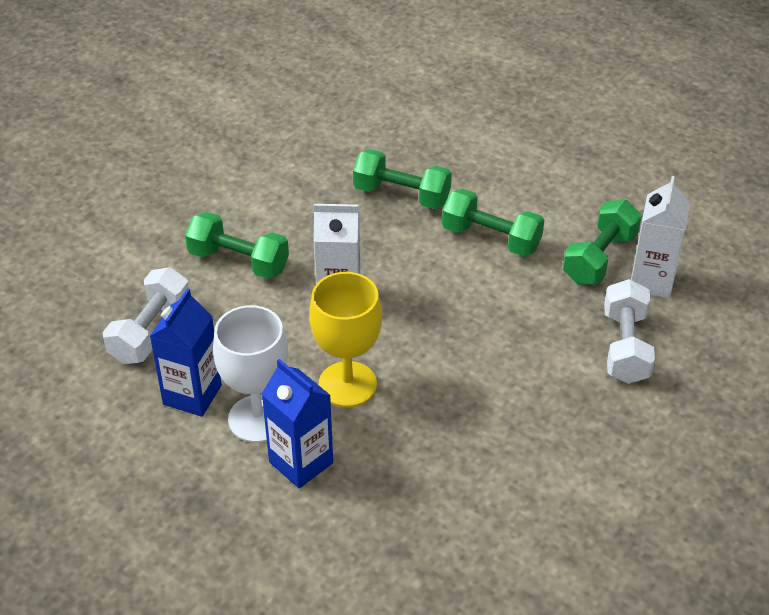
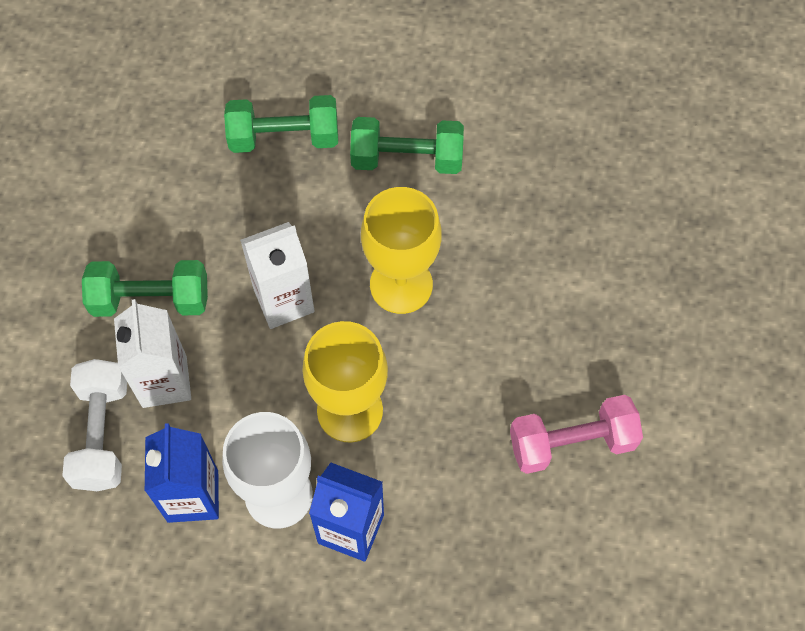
camera: 25 degrees left, 20 degrees up
(438, 317) = (401, 285): none -> yellow goblet
(519, 473) = (572, 443): none -> pink dumbbell
(599, 258) = (529, 140): green dumbbell -> none
(625, 347) = (604, 244): white dumbbell -> none
(651, 281) = (593, 149): white carton -> white carton (164, 381)

